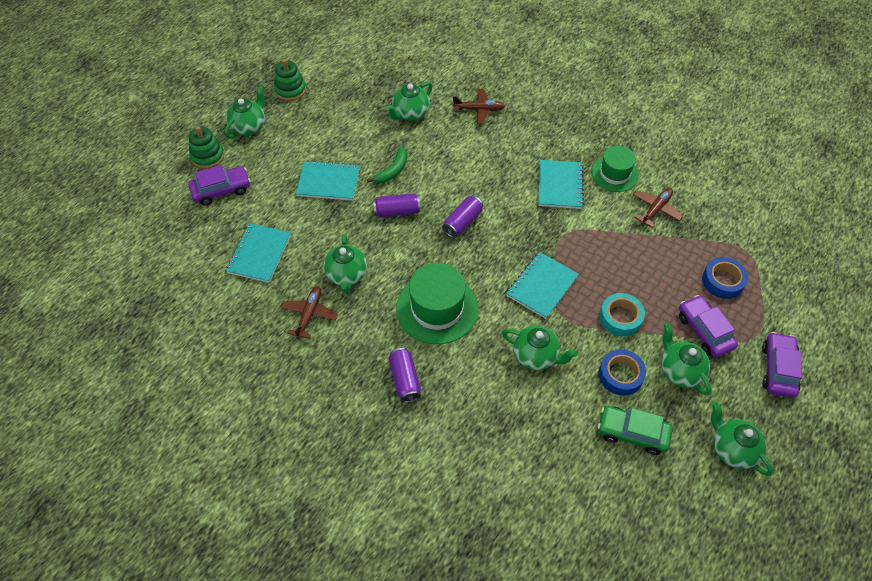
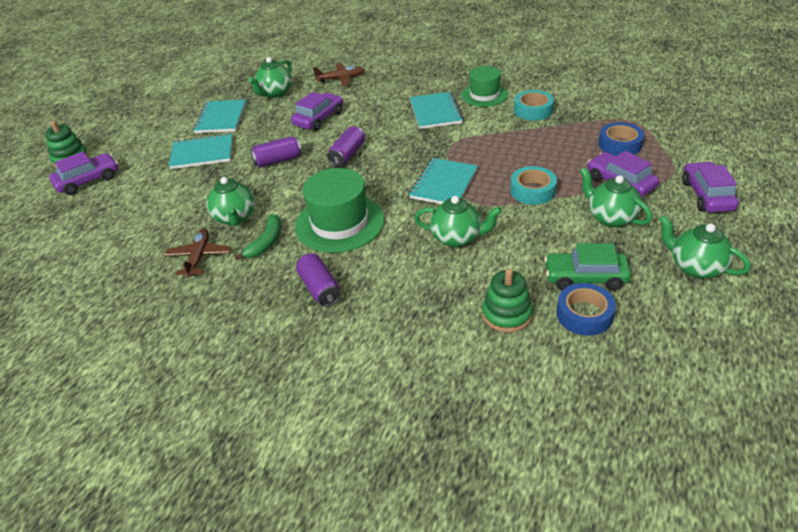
camera: 10 degrees left, 15 degrees down
(249, 127) = (113, 131): green teapot -> none
(259, 254) = (135, 220): turquoise notebook -> turquoise notebook (221, 118)
(290, 90) = (152, 99): green stacking toy -> green stacking toy (506, 314)
(392, 170) = (267, 133): green banana -> green banana (266, 242)
(445, 164) = (319, 119): none -> purple car
(620, 375) = (552, 234): blue tape -> blue tape (584, 314)
(655, 209) = (533, 110): brown plane -> turquoise tape

